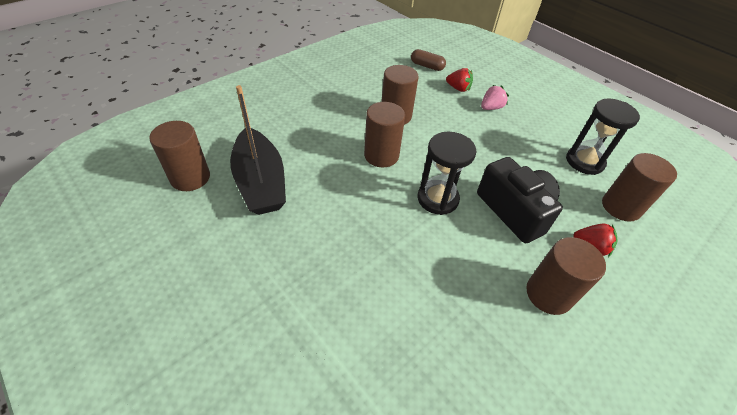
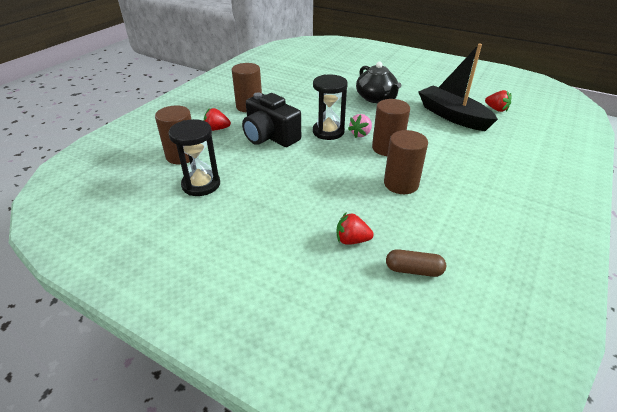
camera: 165 degrees right, 10 degrees down
(190, 178) = (496, 109): brown cylinder -> red strawberry
(331, 254) = (376, 98): none -> black teapot
(491, 108) = (303, 222): pink strawberry -> pink strawberry (360, 134)

